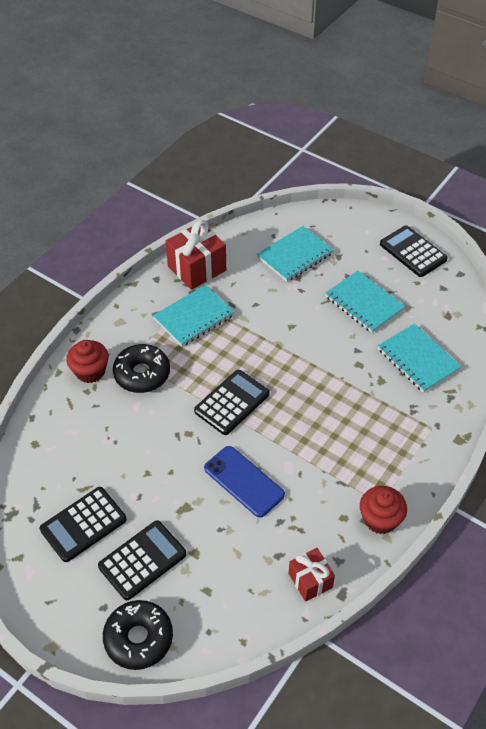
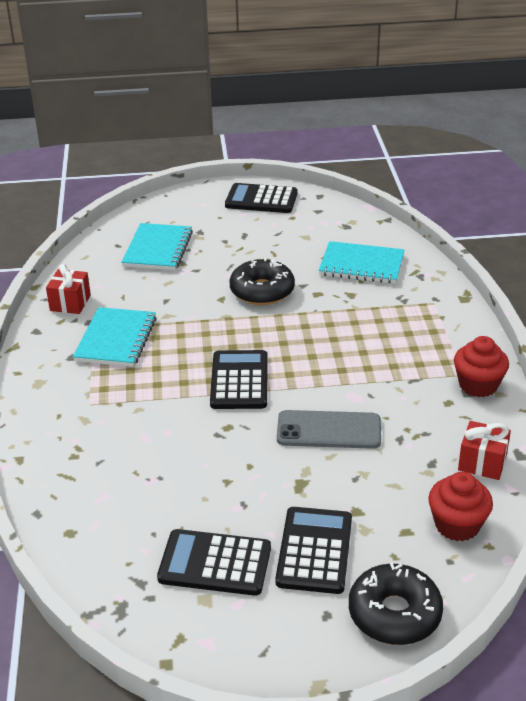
camera: 40 degrees left, 15 degrees down
(83, 524) = (215, 563): black calculator -> black calculator turned 90 degrees clockwise
(90, 371) = (57, 438): red cupcake -> red cupcake (457, 525)
(142, 374) = (118, 409): black donut -> black donut (262, 291)
(197, 268) = (70, 303): red gift -> red gift, size x0.61
(244, 481) = (329, 430): blue phone -> grey phone
(364, 303) = (266, 251): turquoise notebook -> none

